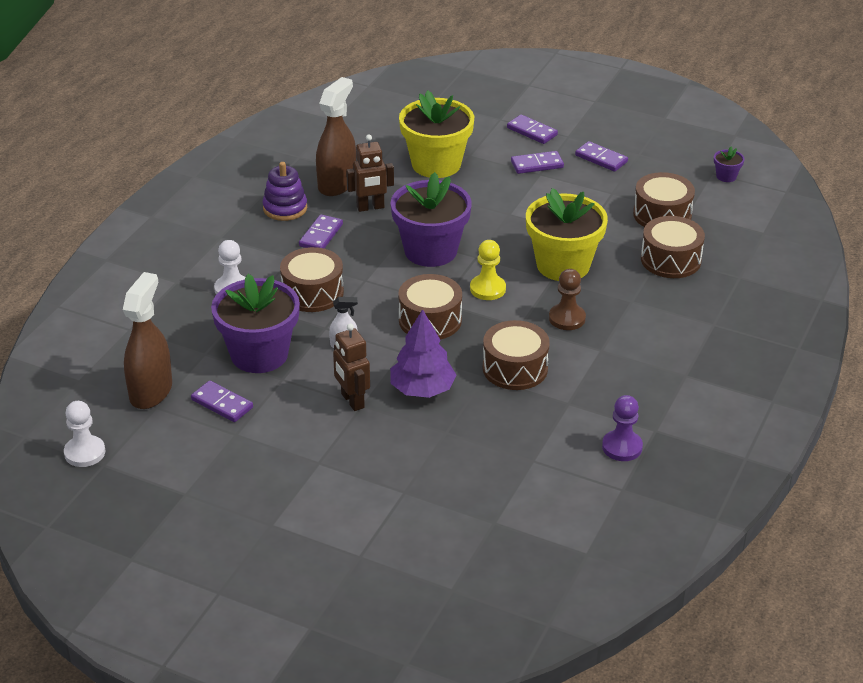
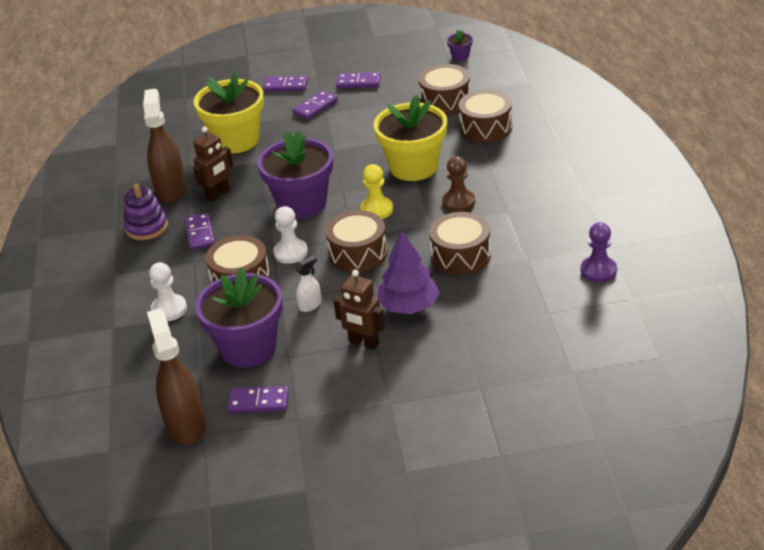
camera: 30 degrees left, 0 degrees up
(85, 453) = (180, 506): white pawn -> white pawn (291, 252)

